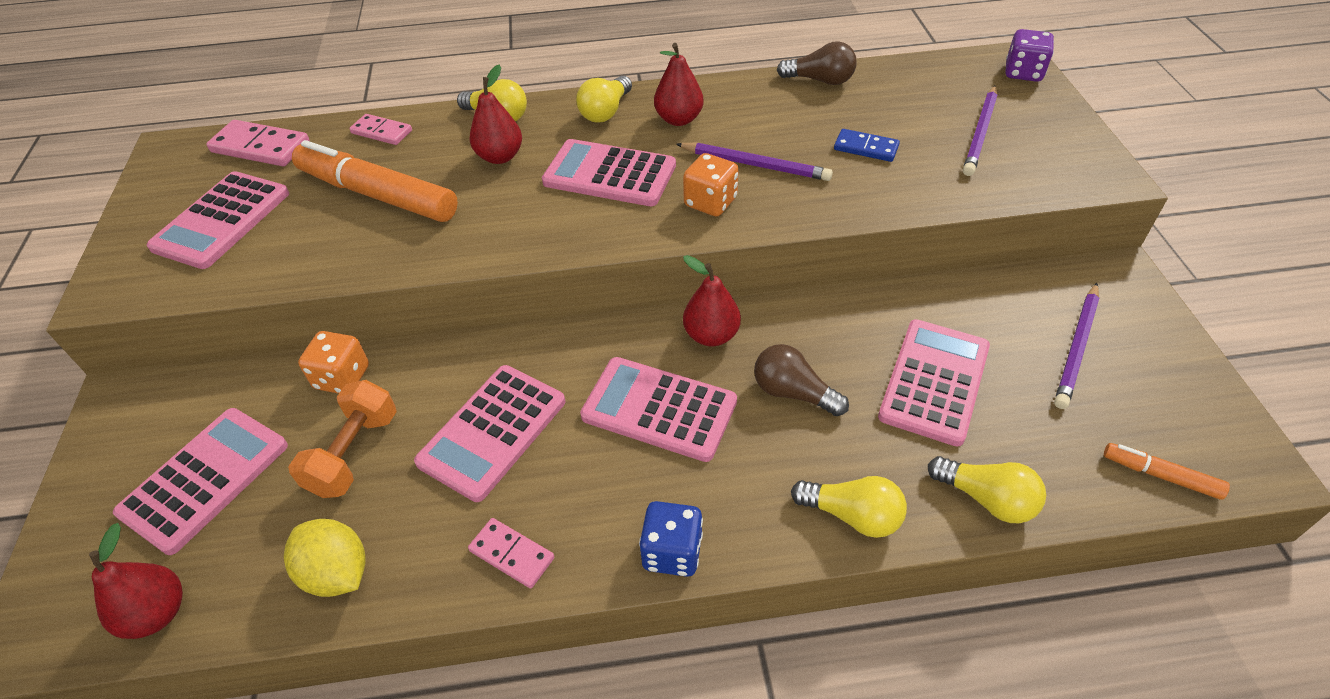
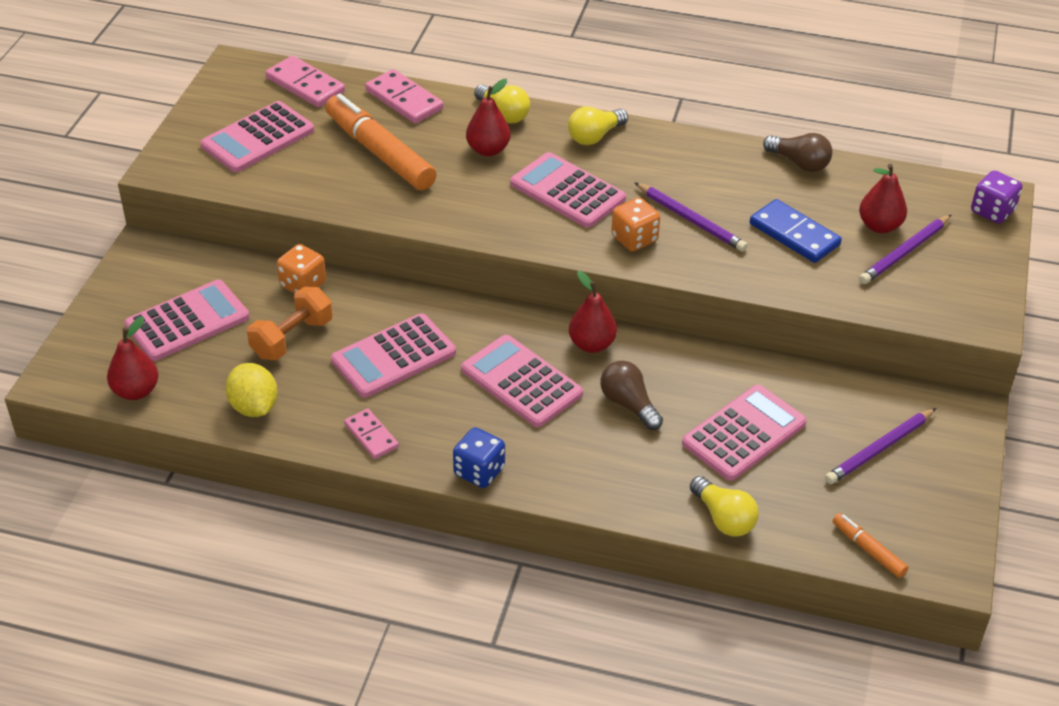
camera: 20 degrees right, 5 degrees down
(381, 132) = (404, 100): pink domino -> pink domino, size x1.57
(679, 119) = (652, 162): red pear -> red pear (879, 226)
(852, 515) = (618, 494): yellow light bulb -> none
(866, 148) = (794, 234): blue domino -> blue domino, size x1.57

